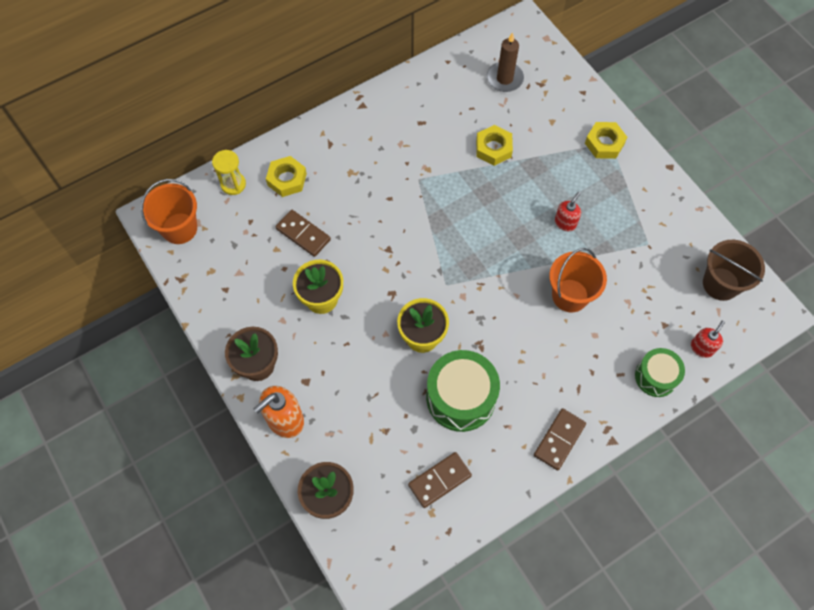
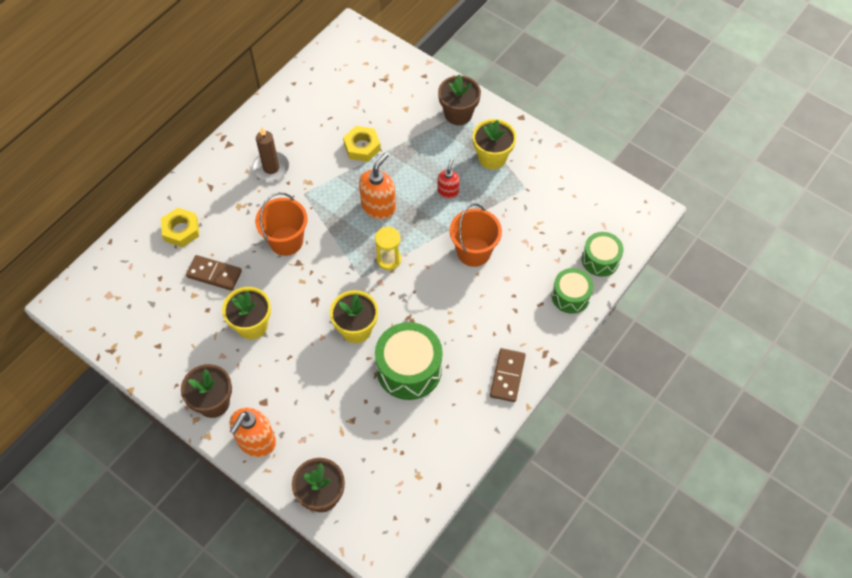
camera: 20 degrees left, 5 degrees down
(179, 228) = (93, 305): orange bucket -> orange bucket (286, 241)
(233, 184) = (131, 250): yellow hourglass -> yellow hourglass (389, 259)
(439, 480) = (415, 446): brown domino -> none
(488, 217) = (378, 207): none -> orange soap dispenser
(504, 79) = (350, 84): brown candle -> brown candle (271, 168)
(604, 143) = (458, 114): yellow nut -> brown flower pot
(624, 201) = (492, 157): none -> yellow flower pot
(701, 348) = (600, 260): red soap dispenser -> green drum
(720, 284) = (597, 202): brown bucket -> none

